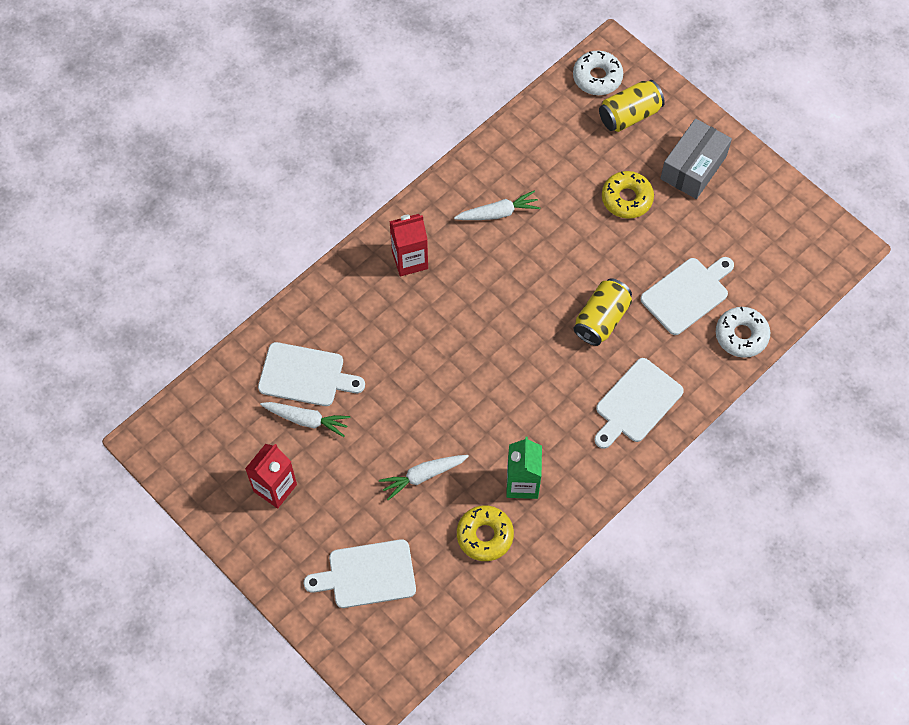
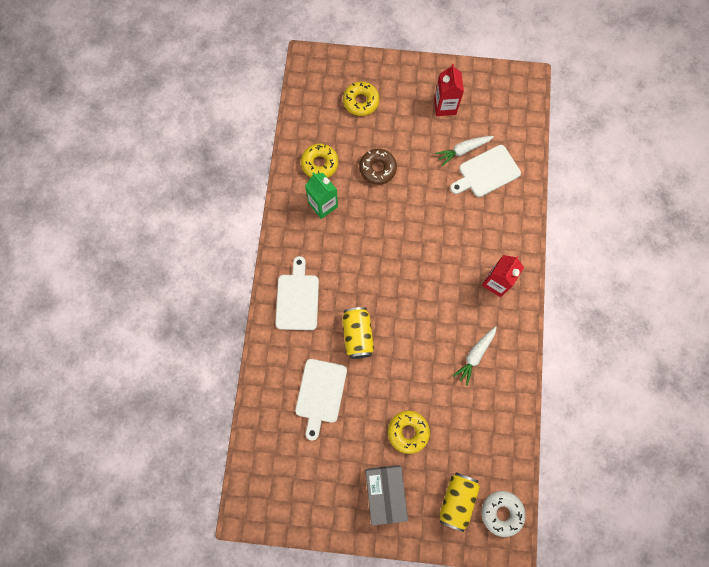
camera: 140 degrees right, 10 degrees up
(367, 575) = (361, 101): white cutting board -> yellow donut
(423, 476) = (377, 169): white carrot -> brown donut
(741, 335) = (268, 392): white donut -> none

